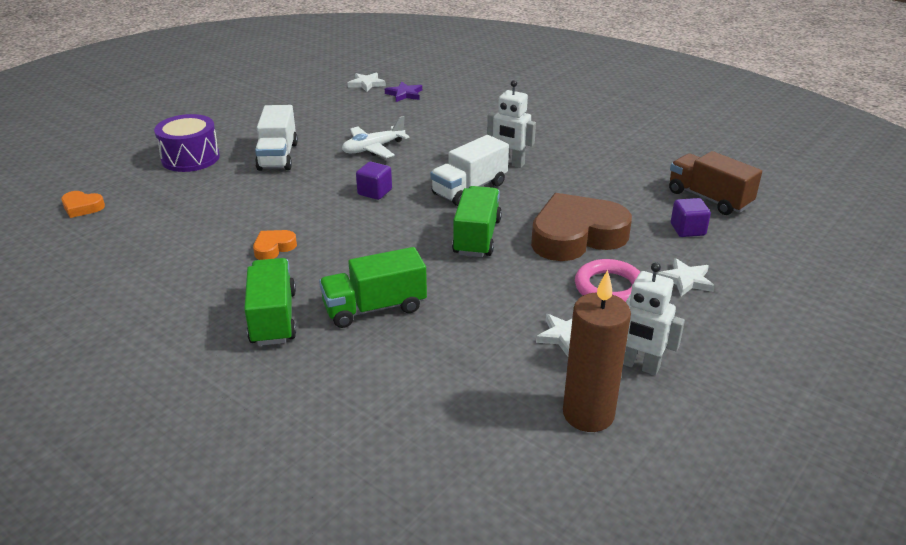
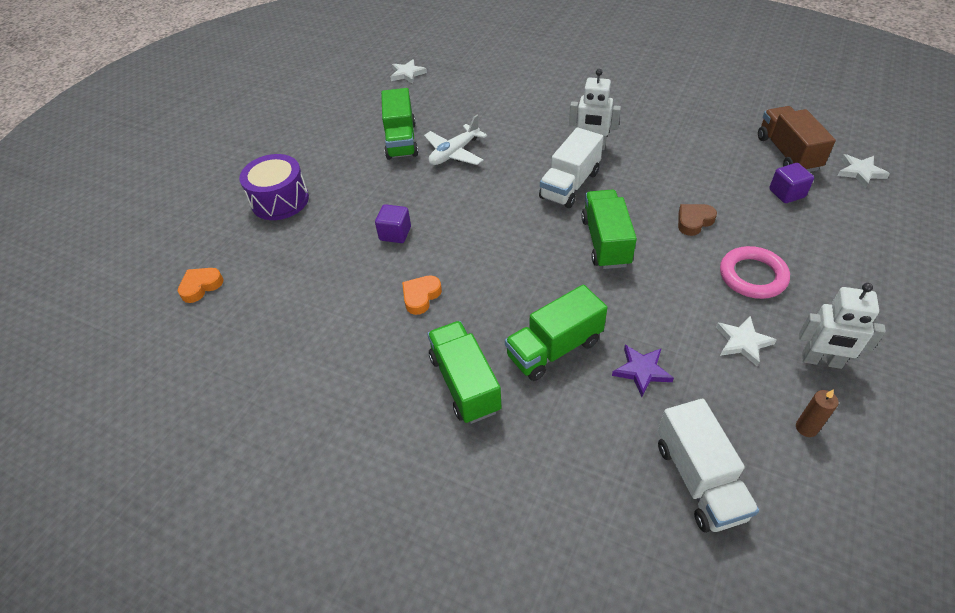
camera: 10 degrees left, 15 degrees up
(82, 207) = (201, 286): orange heart -> orange heart turned 135 degrees clockwise
(278, 156) = (366, 181): white truck -> white truck (699, 479)
(329, 132) = (401, 140): none -> green truck
(374, 192) = (483, 207): purple cube -> purple cube (395, 233)
(404, 94) = (450, 80): purple star -> purple star (642, 371)
(576, 236) = (694, 221): brown heart -> brown heart, size x0.43
(588, 414) = (806, 428): brown candle -> brown candle, size x0.44
(686, 280) = (813, 252): white star -> white star (860, 172)
(709, 199) = (787, 153): brown truck -> brown truck turned 45 degrees clockwise

